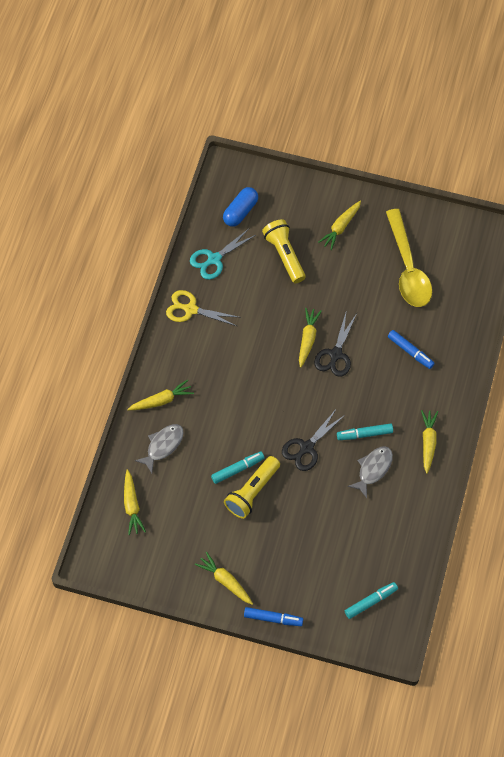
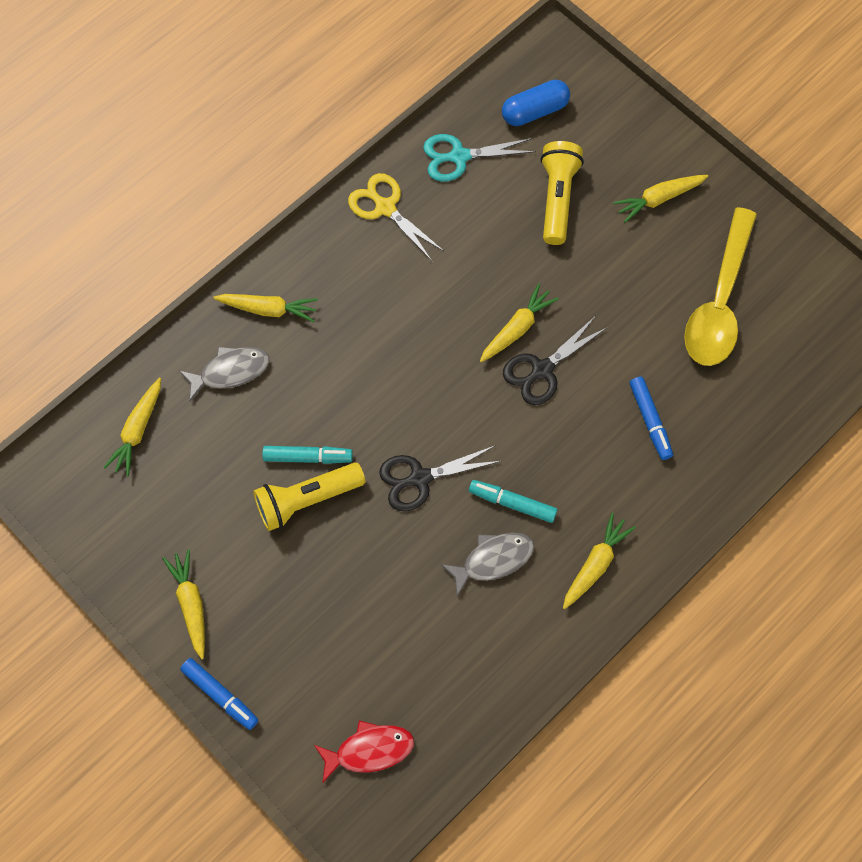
camera: 30 degrees right, 5 degrees up
(370, 602) = (369, 750): turquoise marker -> red fish

